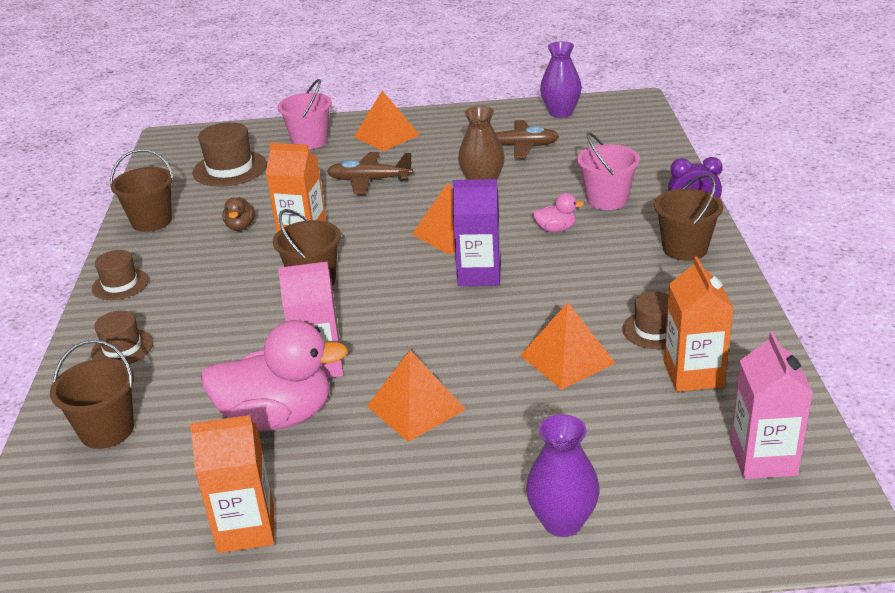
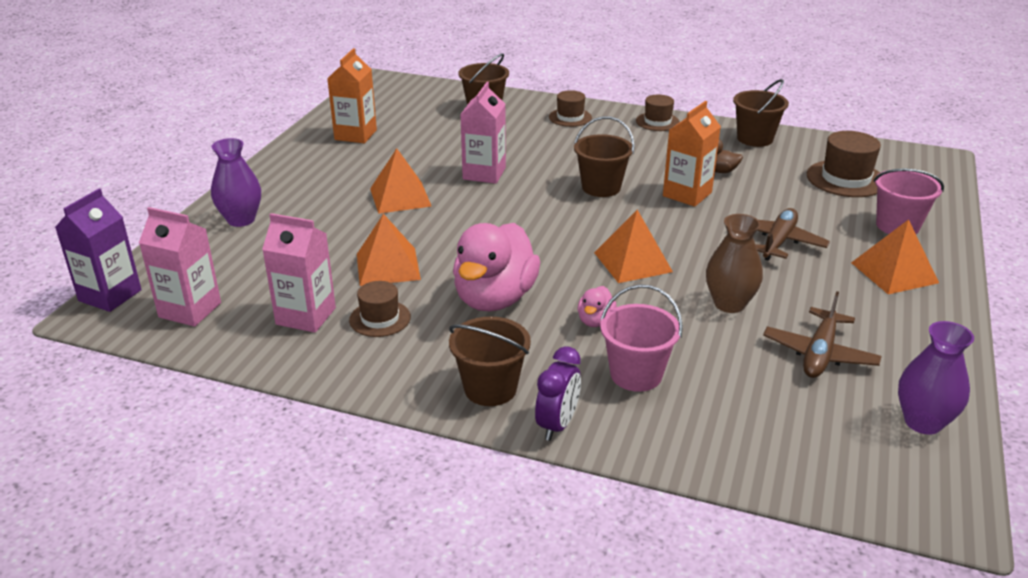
camera: 110 degrees right, 0 degrees up
(278, 417) = (442, 154): pink duck -> pink duck (495, 298)
(479, 274) = (546, 259): purple carton -> purple carton (110, 295)
(693, 374) = (306, 316): orange carton -> pink carton

